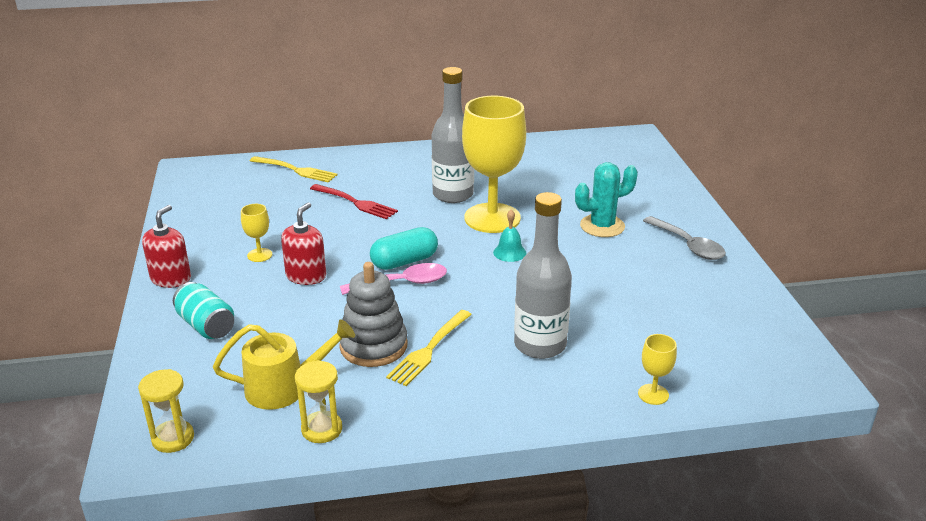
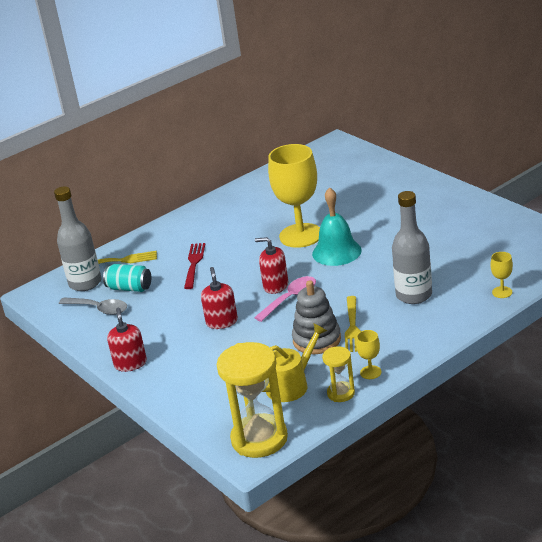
camera: 25 degrees left, 0 degrees up
(173, 438) = (259, 439): yellow hourglass -> yellow hourglass, size x1.98
(206, 325) = (195, 377): turquoise can -> turquoise can (129, 288)
(259, 255) = (172, 324): yellow goblet -> yellow goblet (370, 372)
(355, 202) = (194, 264): red fork -> red fork turned 90 degrees counterclockwise
(404, 261) = (275, 286): turquoise capsule -> red soap dispenser
(453, 194) = (256, 231): grey bottle -> grey bottle (85, 283)
(509, 252) = (336, 252): turquoise bell -> turquoise bell, size x2.00
(602, 226) = (376, 211): turquoise cactus -> none
(688, 245) = (440, 202): grey spoon -> grey spoon (99, 309)

